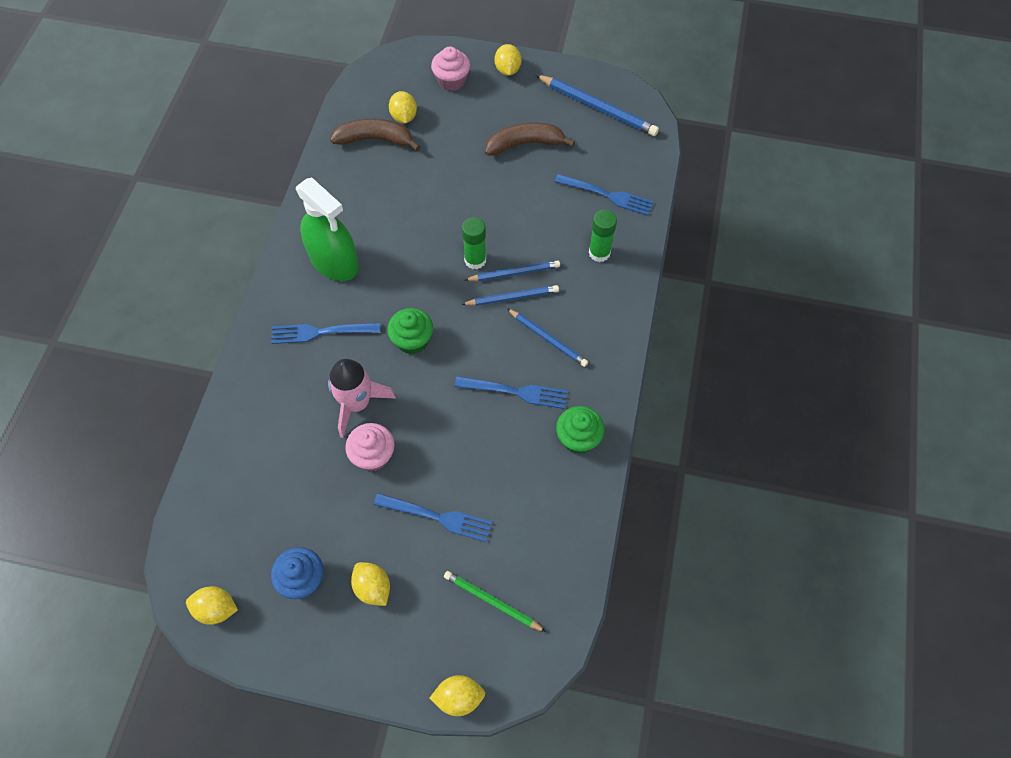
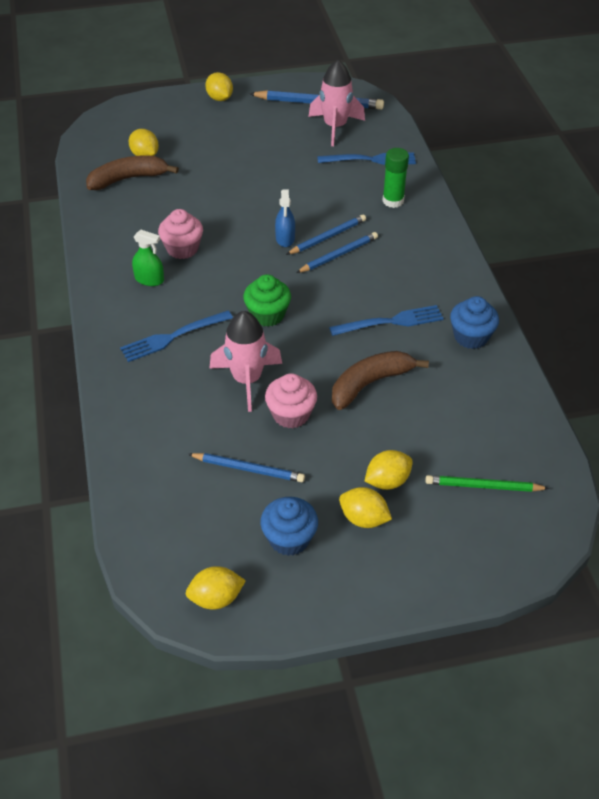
camera: 25 degrees left, 15 degrees down
(334, 261) = (149, 279): green spray bottle -> green spray bottle, size x0.48
(437, 517) = (386, 440): blue fork -> none
(451, 81) = (173, 119): pink cupcake -> pink cupcake (182, 249)
(459, 697) = (507, 573): yellow lemon -> yellow lemon (387, 481)
(475, 260) = (285, 238): green glue stick -> blue spray bottle
(525, 144) = (272, 145): brown banana -> brown banana (370, 383)
(547, 339) = (392, 274): blue pencil -> blue pencil (248, 469)
(578, 438) = (471, 337): green cupcake -> blue cupcake
(596, 143) = (335, 127): none -> pink rocket

